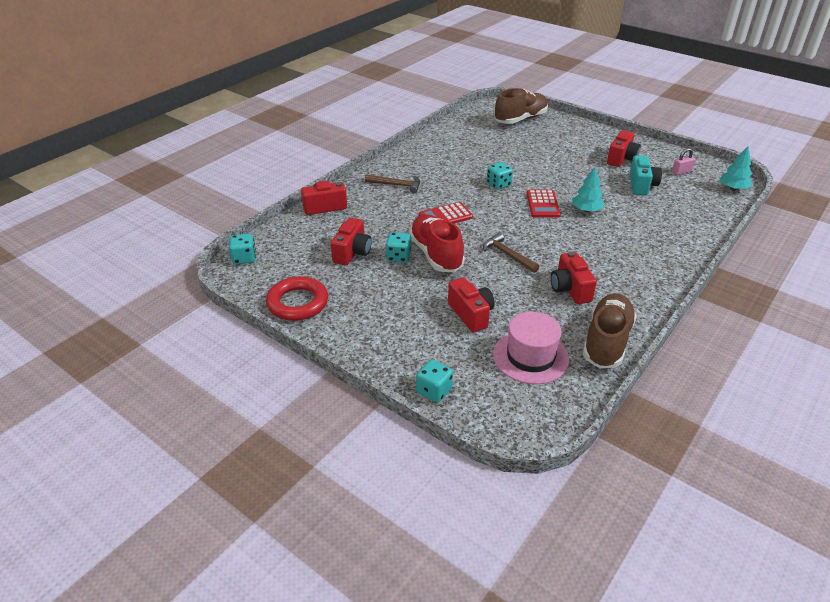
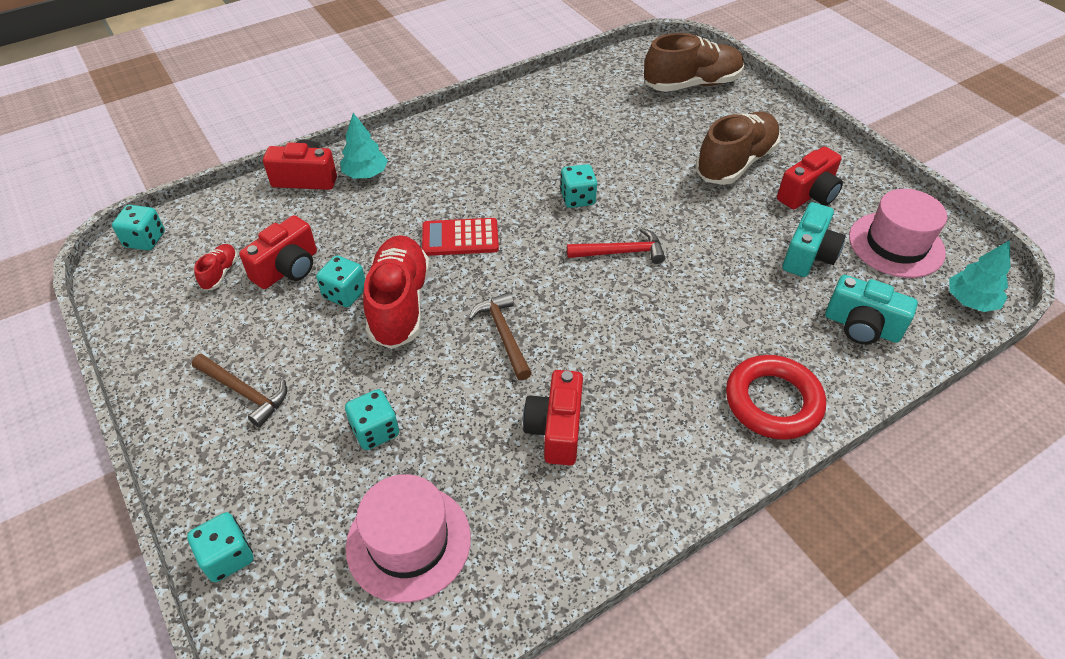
camera: 20 degrees right, 10 degrees up
(297, 303) = (158, 336): red ring -> red ring (773, 402)
(310, 264) = (220, 273): none -> red shoe
(396, 185) = (428, 165): brown hammer -> brown hammer (244, 393)
(471, 314) = (375, 431): red camera -> turquoise dice
(542, 204) = (621, 252): red calculator -> red hammer
(586, 210) = (684, 281): turquoise tree -> turquoise tree (365, 174)
(606, 342) = (545, 553): brown shoe -> brown shoe (735, 163)
(681, 172) = (896, 245): pink padlock -> pink hat
(690, 210) = (861, 327): none -> turquoise camera

